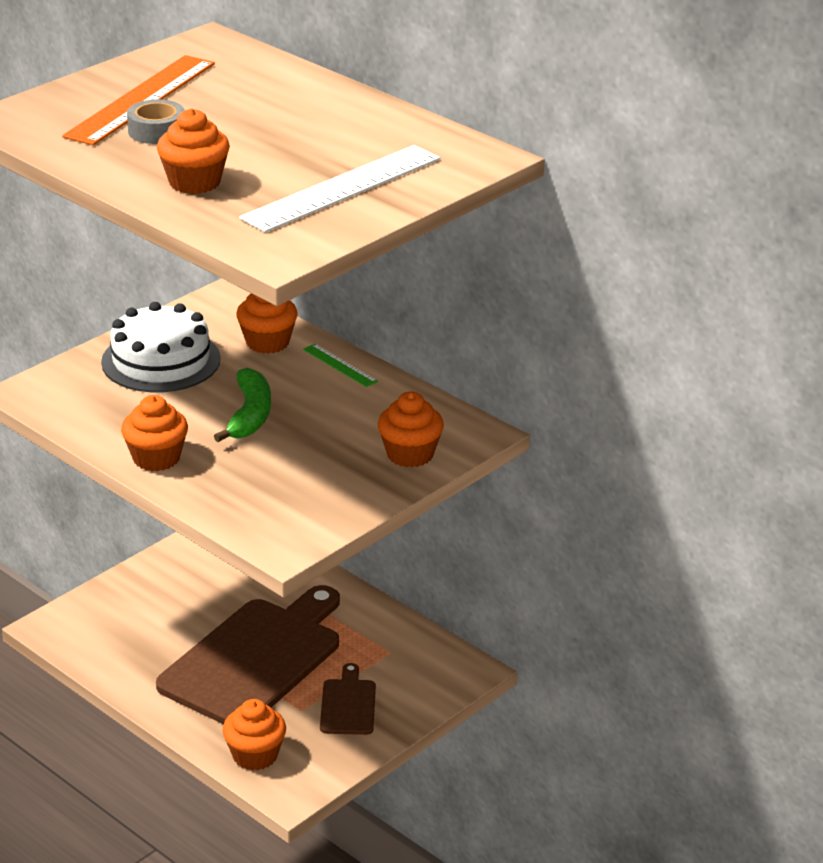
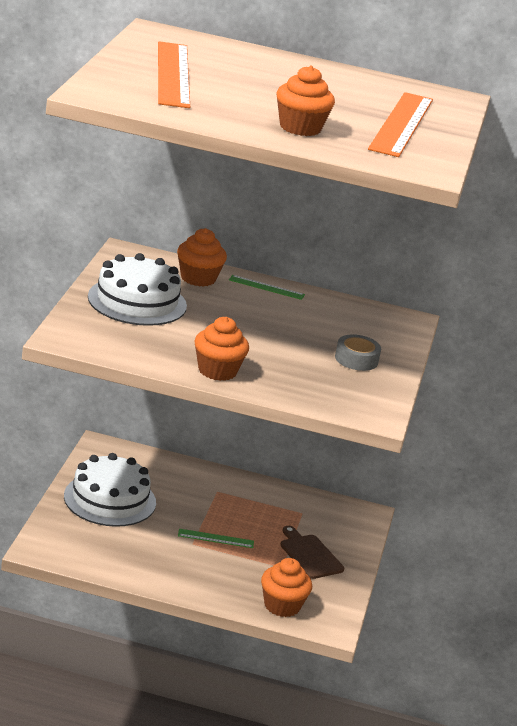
camera: 35 degrees left, 5 degrees down
(156, 131) = (219, 95): grey tape -> grey tape (356, 359)
(178, 587) = (110, 499): none -> white cake
(250, 415) = (246, 330): green banana -> none
(255, 659) = (216, 538): brown cutting board -> green ruler
(342, 188) = (401, 124): white ruler -> orange ruler
(410, 454) = (383, 340): orange cupcake -> none

